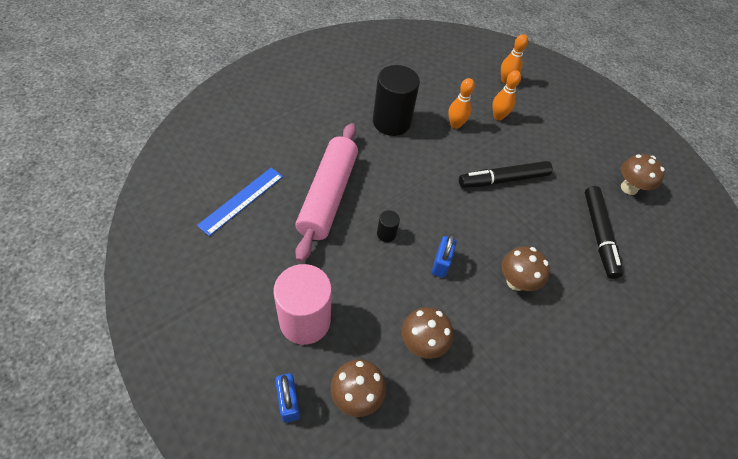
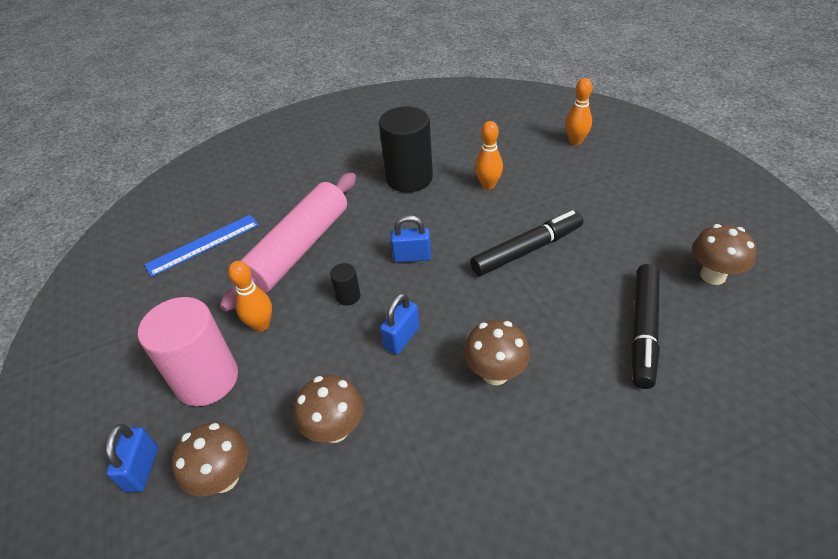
camera: 25 degrees right, 10 degrees down
(421, 194) = (412, 257): none -> blue padlock
(498, 116) = (549, 179): orange bowling pin -> orange bowling pin (261, 325)
(503, 180) = (527, 250): black marker -> black marker turned 150 degrees clockwise

